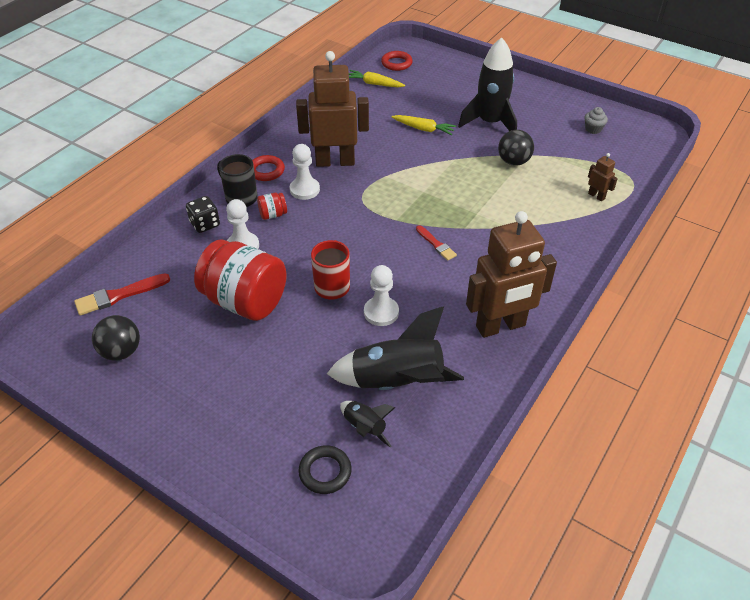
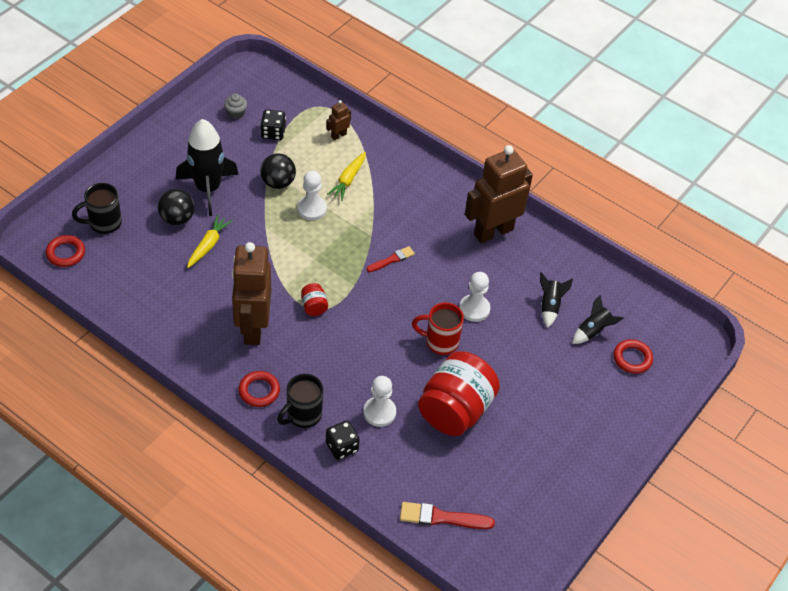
camera: 90 degrees left, 5 degrees up
(119, 295) = (442, 517): red brush -> red brush turned 120 degrees clockwise
(121, 352) = (514, 508): black ball -> black ball (177, 218)
(273, 214) = (334, 386): red jar -> red jar (314, 307)
(304, 190) = (297, 357): white pawn -> white pawn (312, 209)
(325, 472) = (632, 358): black ring -> red ring
(374, 84) = (106, 279): yellow carrot -> yellow carrot (348, 180)
(397, 382) = (550, 306): black rocket -> black rocket, size x0.50
(432, 76) = (104, 223): none -> black mug
(500, 326) = (493, 231): brown robot -> brown robot turned 105 degrees counterclockwise
(578, 153) = (273, 133): none -> black dice

